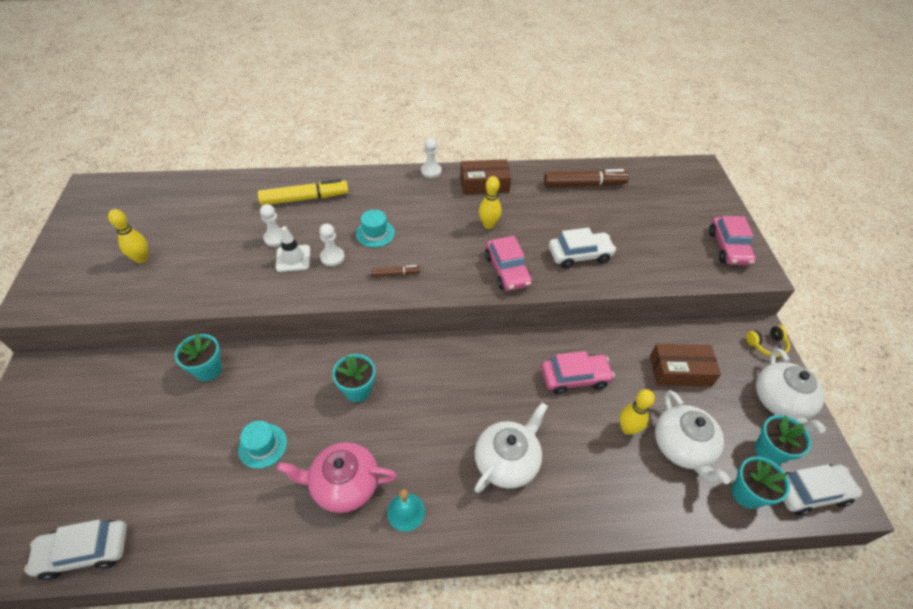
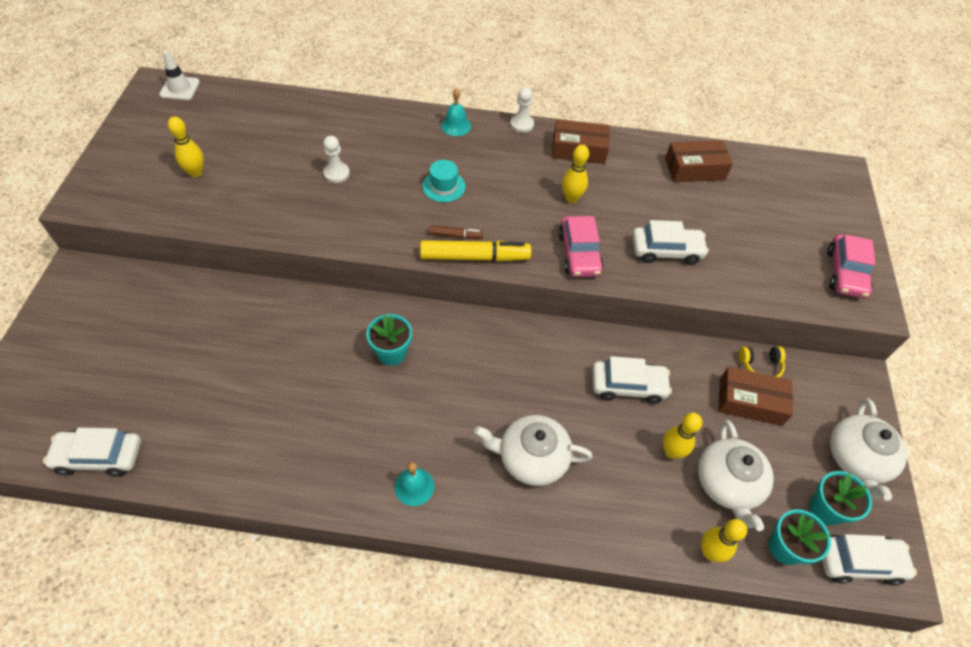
camera: 10 degrees right, 5 degrees up
(208, 370) = (244, 302): turquoise flower pot -> none
(262, 446) = (284, 390): turquoise hat -> none
(293, 258) = (350, 199): white traffic cone -> white traffic cone (180, 88)
(305, 198) = (376, 134): yellow marker -> yellow marker (474, 257)
(332, 257) = (392, 205): white pawn -> none
(344, 484) = (357, 446): pink teapot -> none
(374, 181) = (456, 125): none -> turquoise bell
(507, 461) = (531, 458): white teapot -> white teapot turned 135 degrees counterclockwise
(575, 377) = (628, 386): pink car -> white car
(584, 184) = (694, 169): brown marker -> brown box
(685, 512) = (709, 552): none -> yellow bowling pin
(766, 345) = (861, 393): yellow headphones -> yellow headphones (760, 366)

